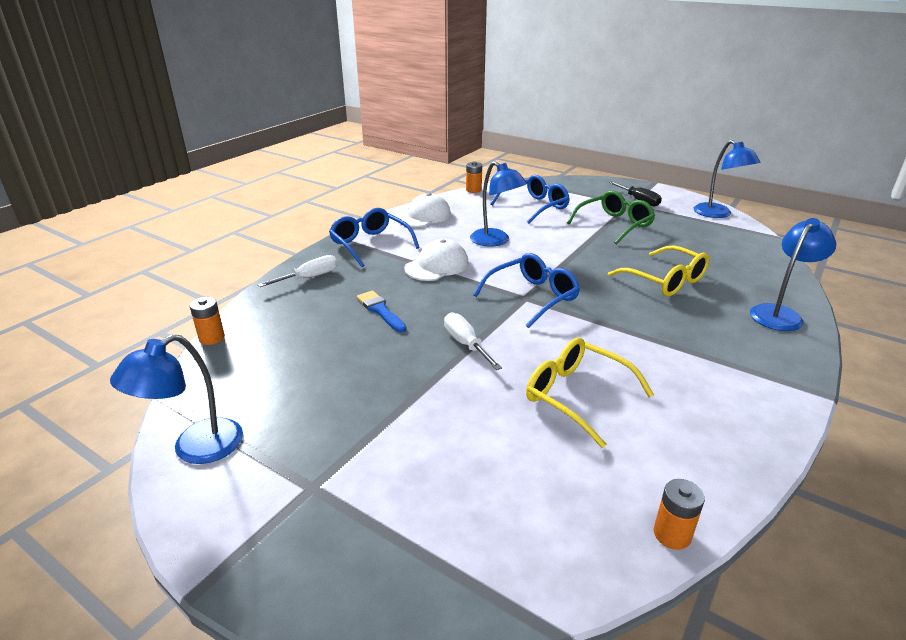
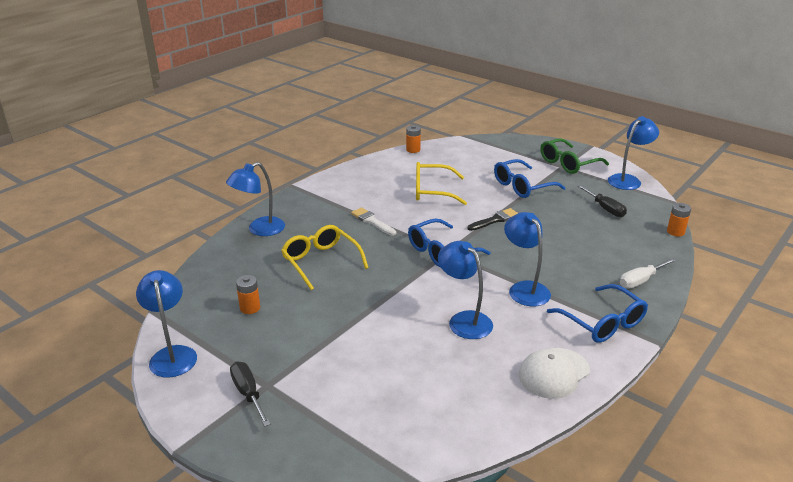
camera: 175 degrees left, 0 degrees up
(288, 373) = (605, 209): none -> black screwdriver
(380, 310) = (563, 246): blue brush -> none
(437, 266) = (524, 289): white cap -> blue lamp
(466, 344) = (495, 220): white screwdriver -> black brush
(473, 190) = (487, 442): orange battery -> orange battery (250, 308)
(535, 206) = (401, 387): blue glasses -> blue glasses (522, 186)
(576, 395) = (432, 191): yellow glasses -> yellow glasses turned 135 degrees clockwise
(614, 224) = (316, 341): green glasses -> green glasses (568, 163)
(641, 333) = (372, 221): none -> white brush

